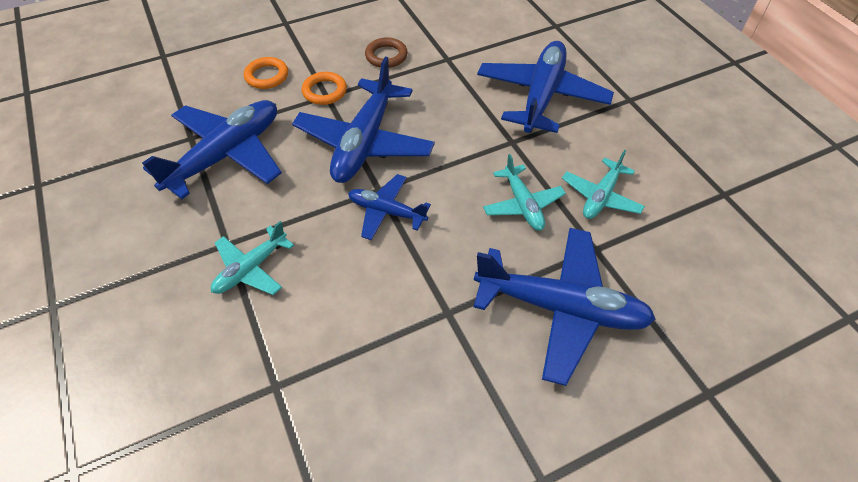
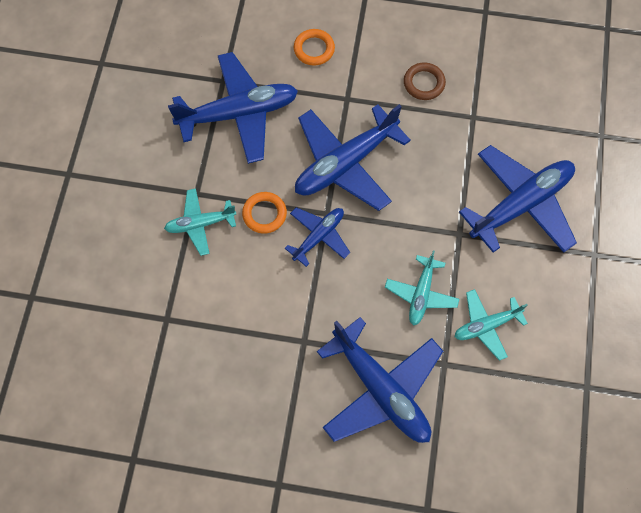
camera: 35 degrees right, 15 degrees up
(324, 91) = (348, 93): orange ring -> orange ring (264, 214)
(386, 212) = (318, 236): blue plane -> blue plane turned 75 degrees clockwise

